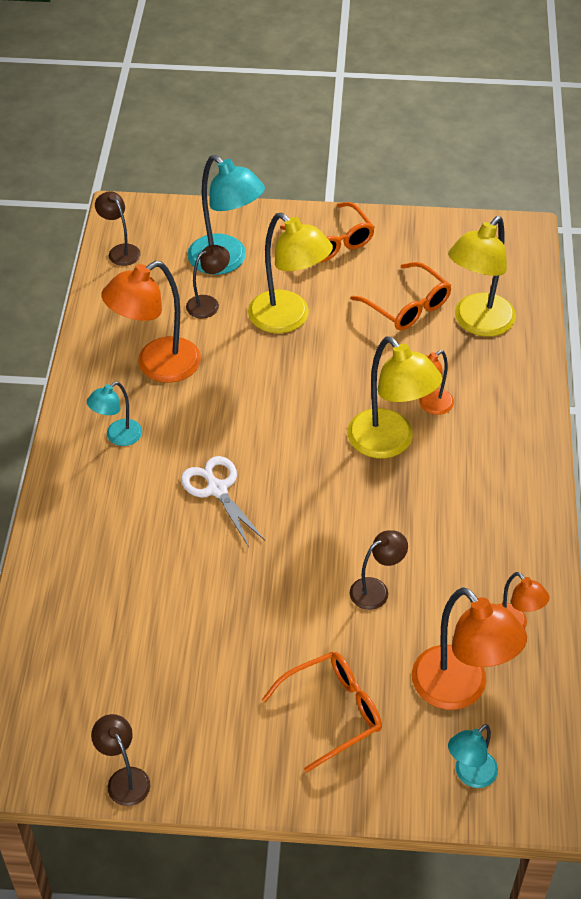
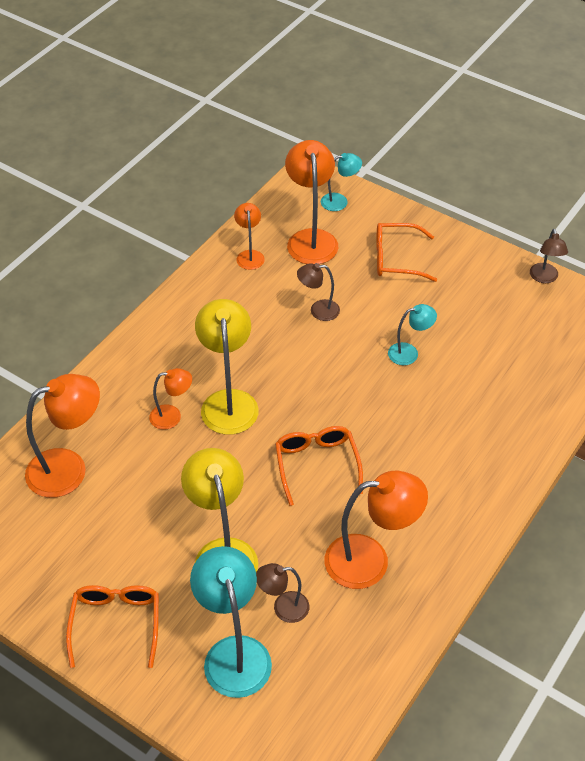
camera: 150 degrees left, 0 degrees up
(118, 437) = (440, 506): turquoise lamp -> turquoise lamp (409, 353)
(120, 251) = (332, 725): brown lamp -> none
(217, 489) = (384, 425): white scissors -> none
(407, 306) = (110, 514): orange glasses -> orange glasses (317, 465)
(477, 323) = (69, 468): yellow lamp -> orange lamp

